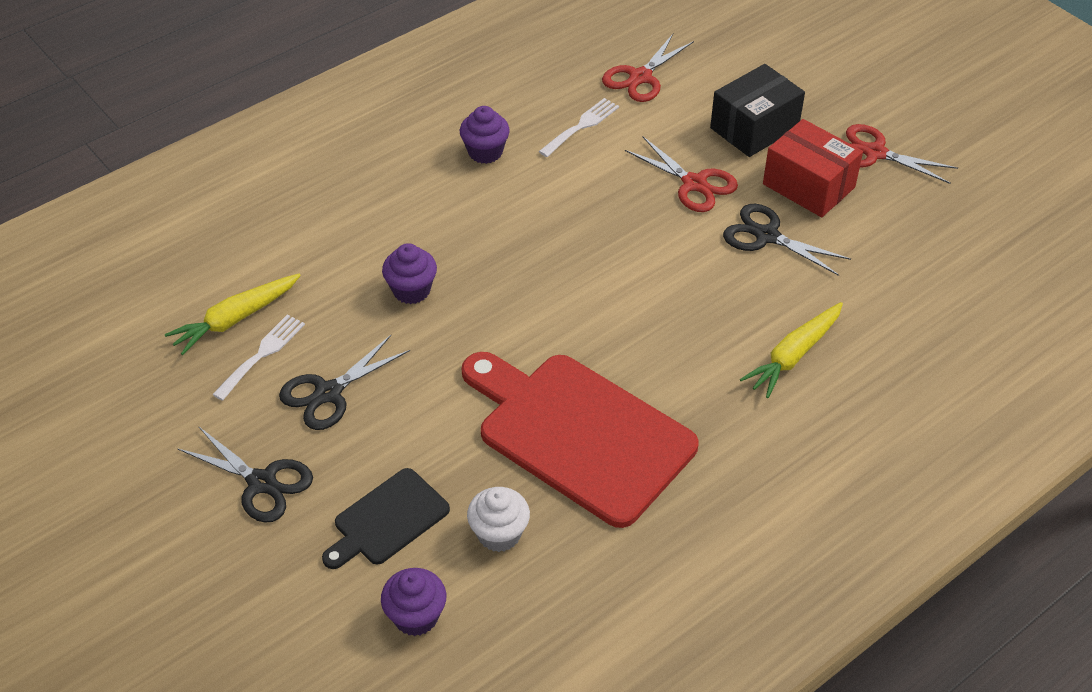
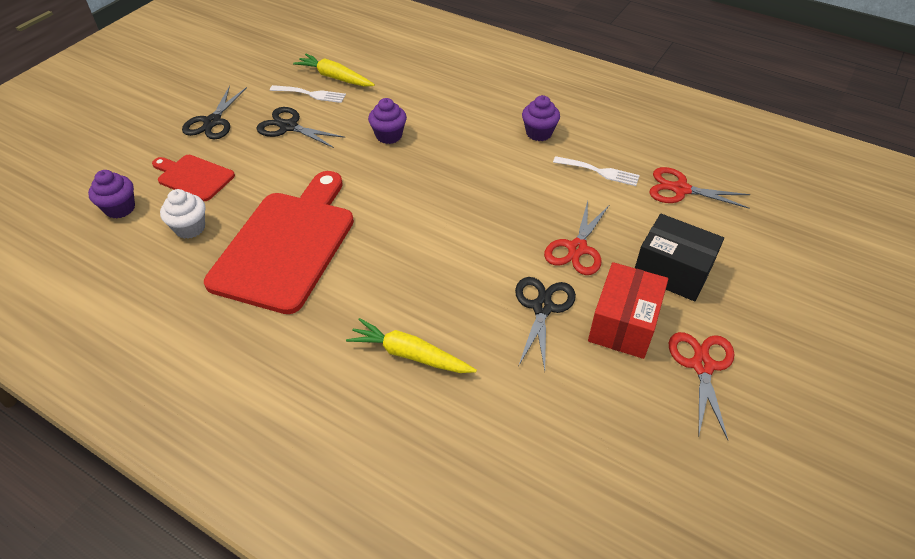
camera: 70 degrees right, 0 degrees up
(387, 520) = (193, 177): black cutting board -> red cutting board

